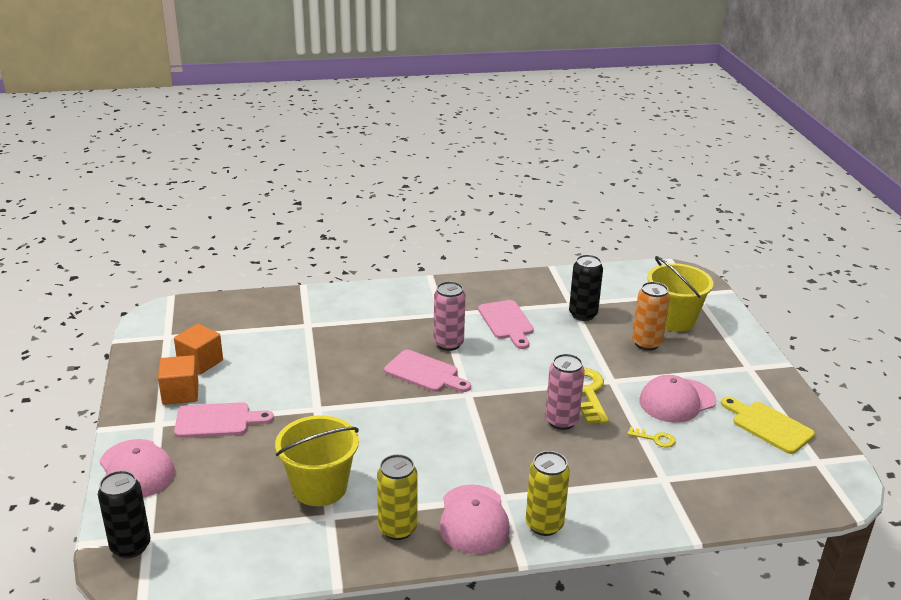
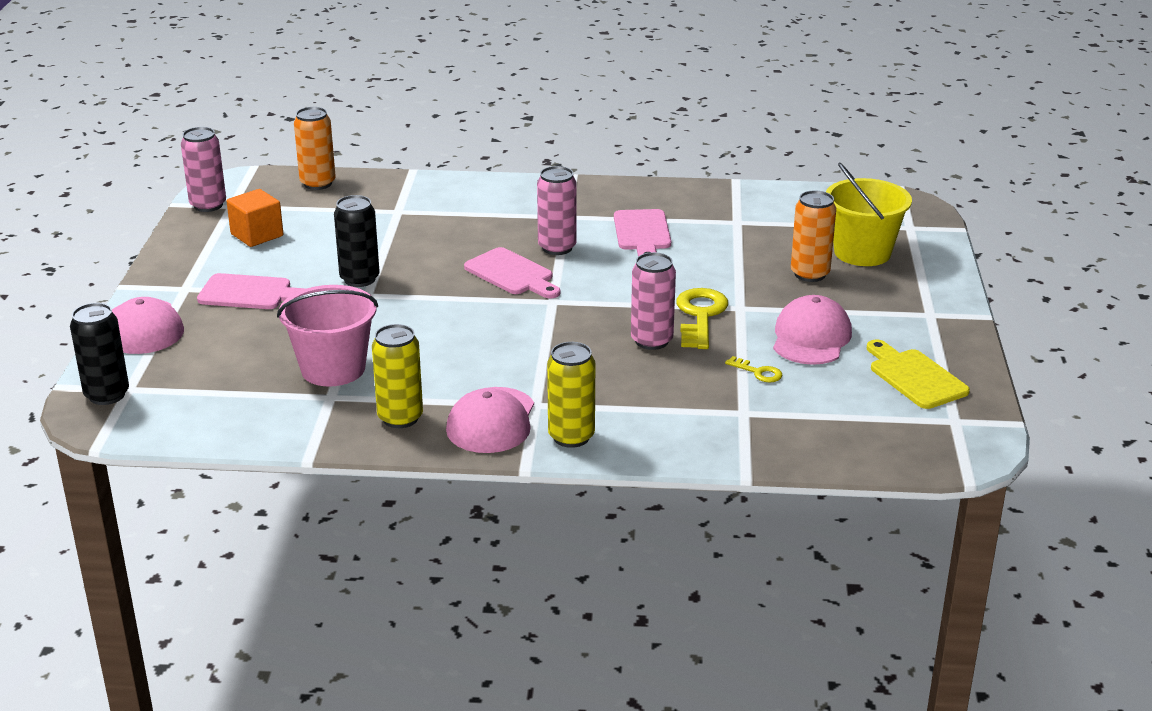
camera: 15 degrees right, 0 degrees up
(147, 338) = (208, 205): none -> pink can
(180, 393) = (221, 263): orange cube -> none
(231, 306) = (318, 183): none -> orange can
(320, 487) = (333, 369): yellow bucket -> pink bucket
(583, 314) = (745, 235): black can -> black can (359, 279)
(677, 401) = (811, 337): pink cap -> pink cap turned 120 degrees clockwise

